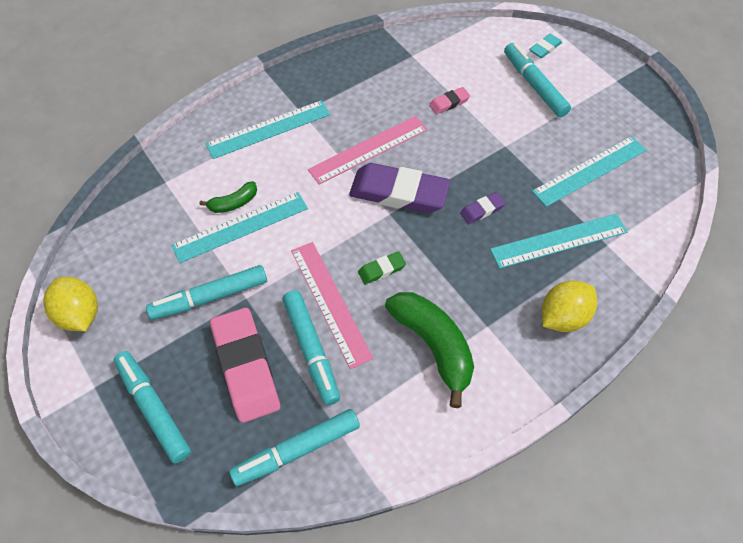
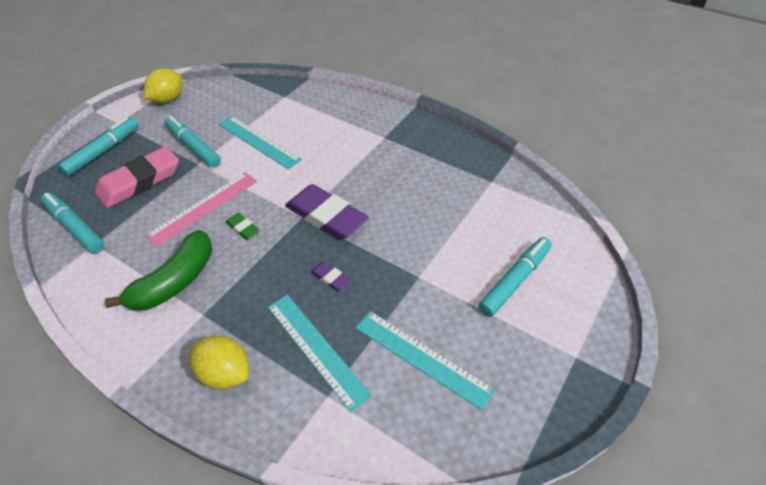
camera: 70 degrees right, 10 degrees down
(233, 203) = (278, 131): green banana -> none
(268, 129) = (356, 126): turquoise ruler -> none
(311, 350) = (159, 210): turquoise marker -> none
(368, 149) = (364, 185): pink ruler -> none
(399, 193) = (326, 216): purple eraser -> purple eraser turned 45 degrees counterclockwise
(449, 103) = (448, 221): pink eraser -> none
(545, 48) = (576, 277): turquoise eraser -> none

